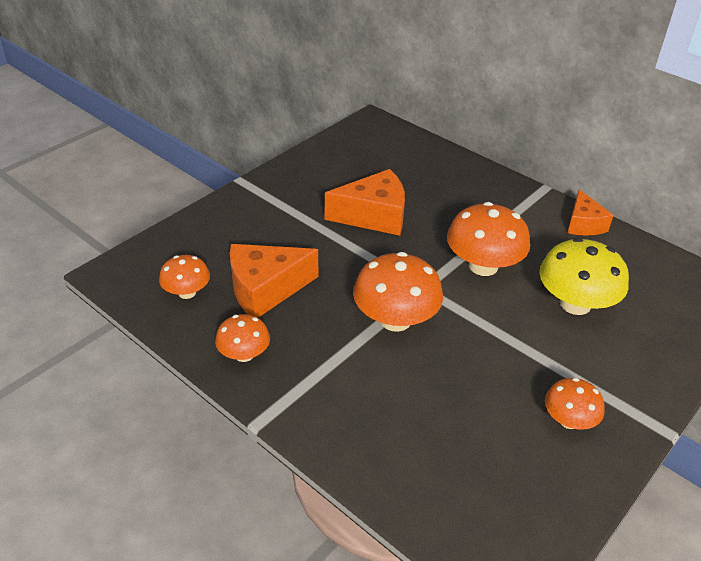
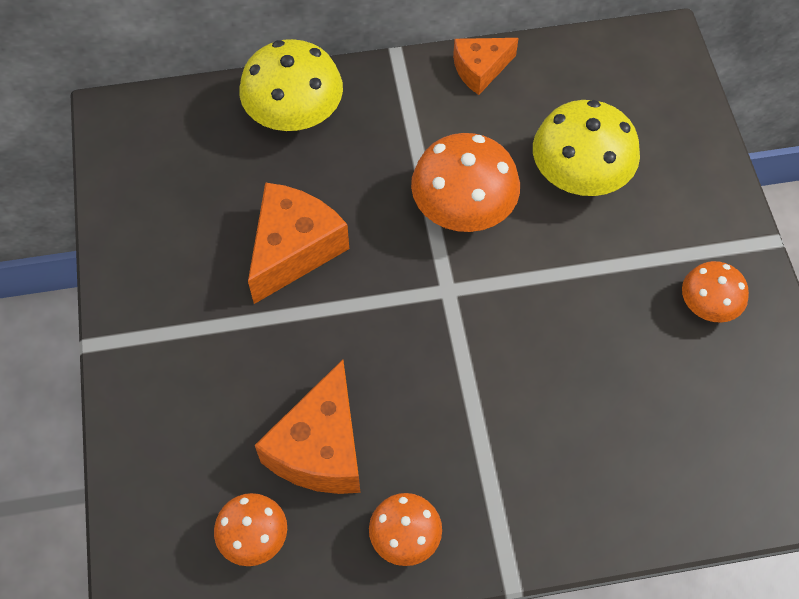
camera: 50 degrees left, 20 degrees up
(395, 320) = (472, 351): orange mushroom -> none
(453, 174) = (295, 115): none -> yellow mushroom
(583, 224) = (480, 70): orange cheese -> orange cheese turned 120 degrees clockwise

